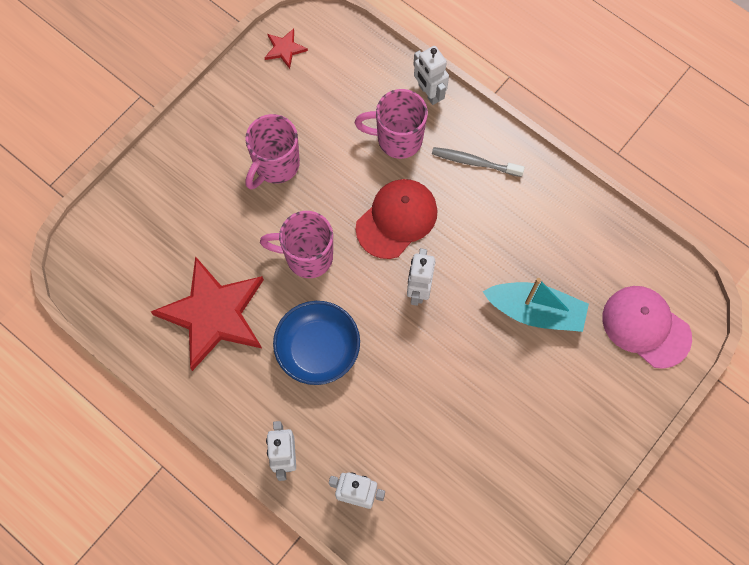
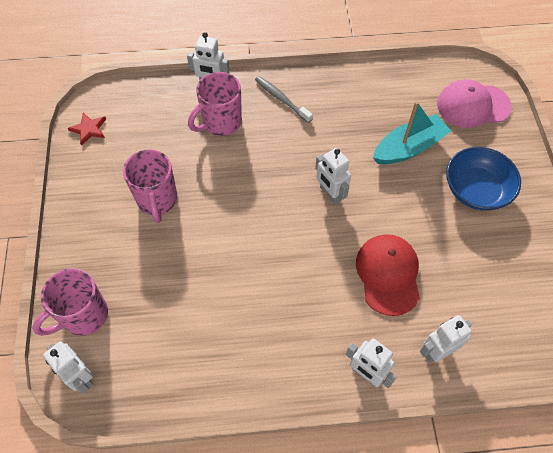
camera: 45 degrees left, 10 degrees down
(90, 260) = (81, 377): none -> white robot
(213, 314) = (215, 329): red star -> none
(307, 257) = (239, 236): pink mug -> pink mug (84, 316)
(318, 349) = (309, 285): blue bowl -> blue bowl (476, 190)
(397, 219) = (271, 166): red cap -> red cap (388, 274)
(474, 162) = (281, 99): grey toothbrush -> grey toothbrush turned 75 degrees clockwise

